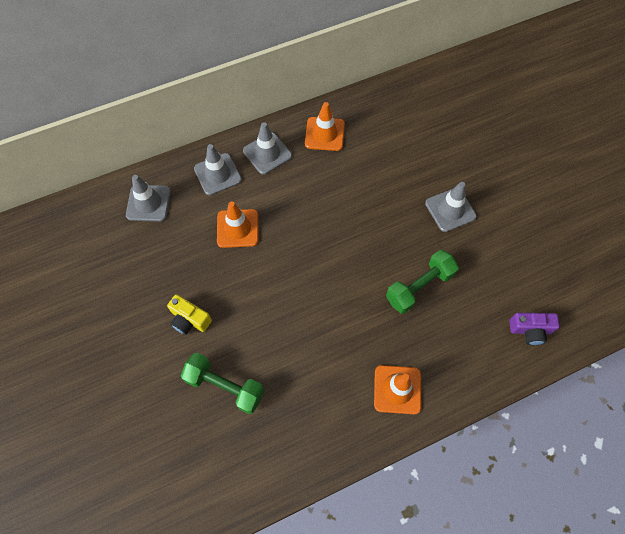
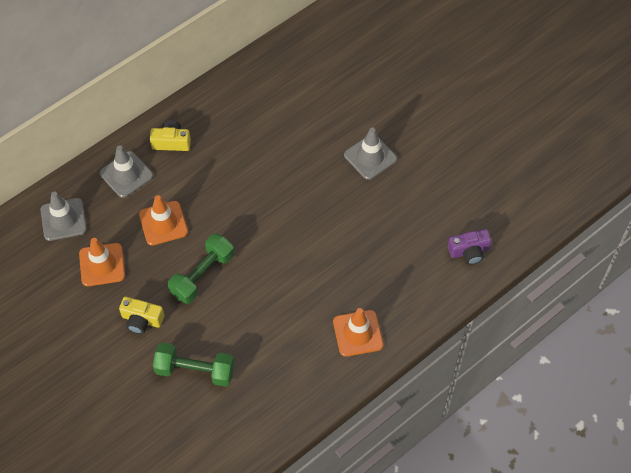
camera: 15 degrees left, 5 degrees down
(267, 153) = (171, 142): grey traffic cone -> yellow camera
(324, 134) = (225, 109): orange traffic cone -> orange traffic cone (102, 265)
(419, 287) = (357, 237): green dumbbell -> green dumbbell (202, 275)

